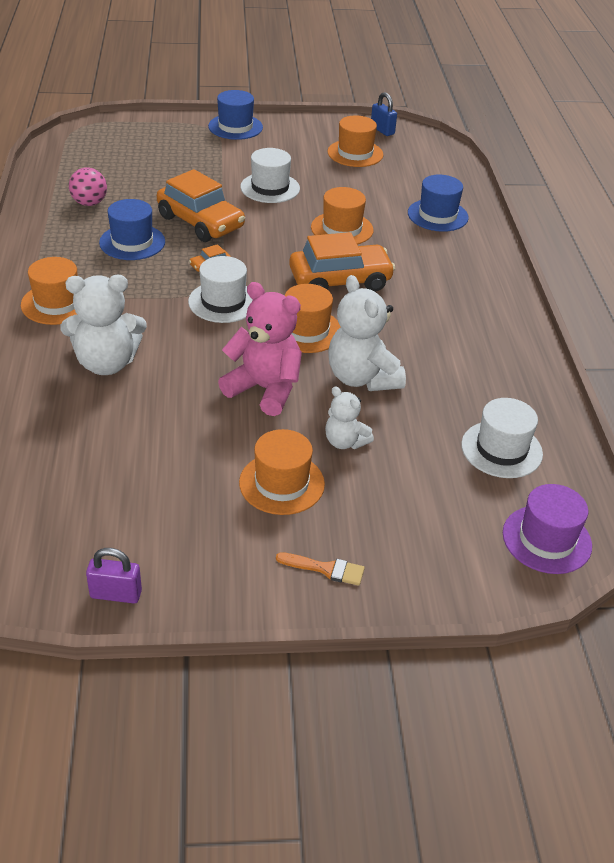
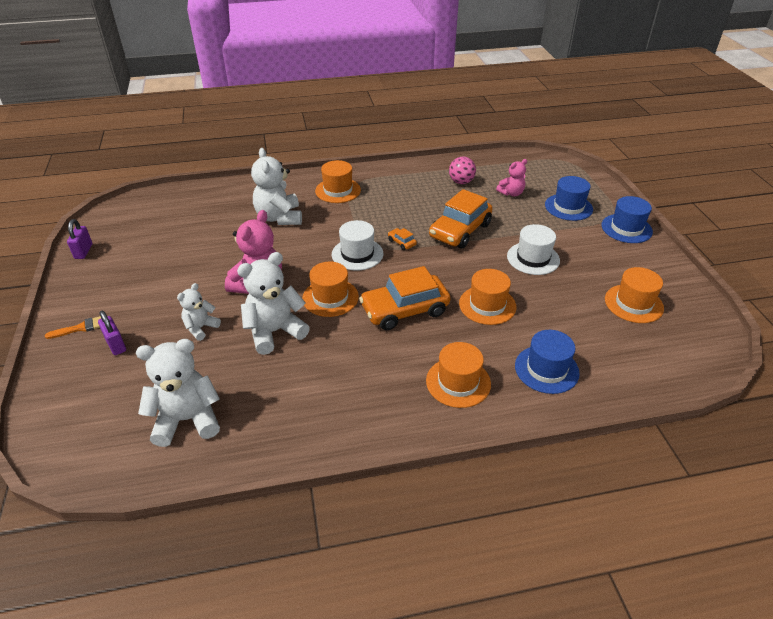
camera: 85 degrees right, 0 degrees up
(132, 242) = (419, 206): blue hat -> blue hat (568, 207)
(135, 175) = (511, 193): none -> pink teddy bear
(281, 483) = (161, 301): orange hat -> orange hat (458, 382)
(325, 569) = (81, 328): orange brush -> orange brush turned 120 degrees counterclockwise
(340, 280) = (405, 310): orange car -> orange car turned 90 degrees clockwise
(368, 524) = (116, 345): none -> purple padlock
(382, 130) = (700, 319): blue padlock -> none
(501, 449) = (187, 420): white hat -> white teddy bear
(546, 539) = (80, 448): purple hat -> none

